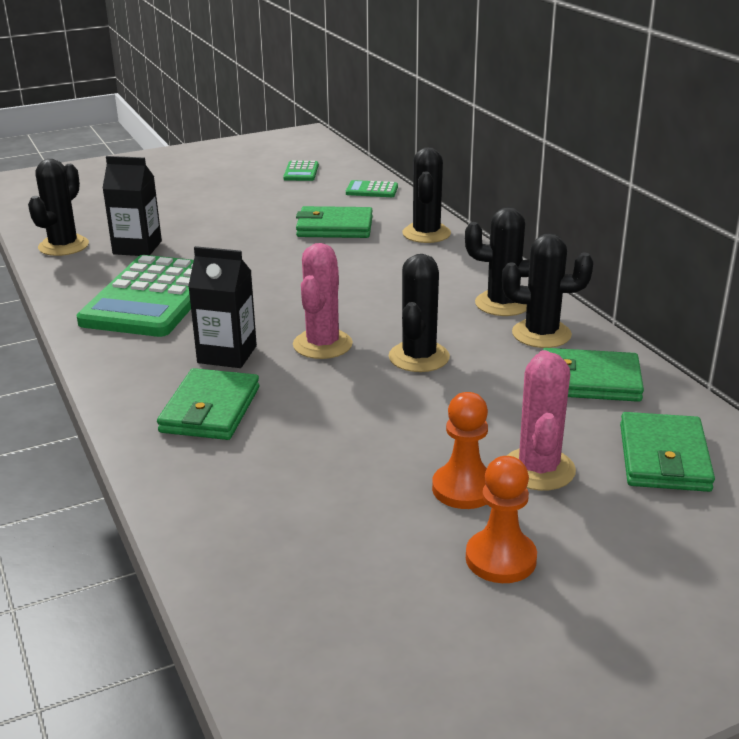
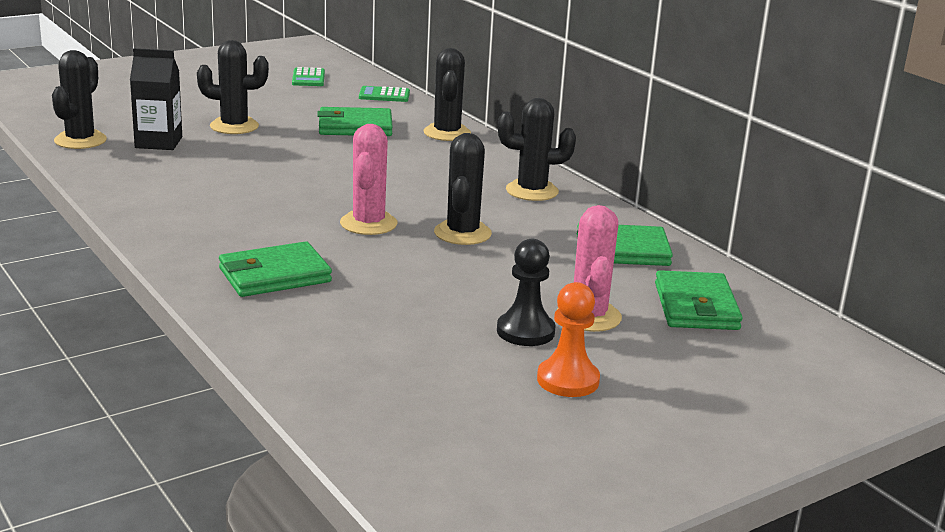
camera: 10 degrees left, 5 degrees down
(152, 298) = (188, 185): green calculator -> none
(210, 410) = (275, 275): green wallet -> green wallet turned 60 degrees clockwise
(227, 354) = (278, 231): black carton -> none
(464, 489) = (525, 331): orange pawn -> black pawn
(541, 334) = (572, 215): black cactus -> black cactus (234, 126)

